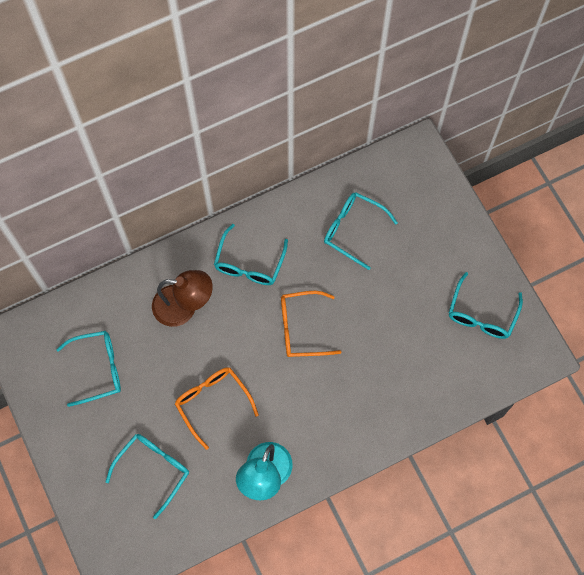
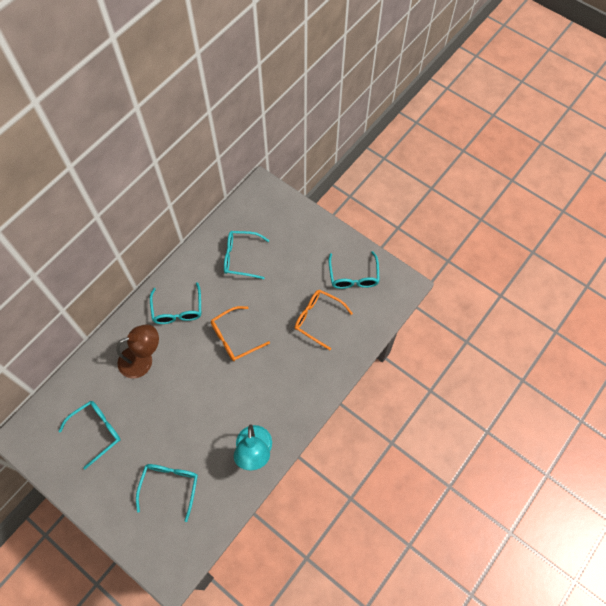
camera: 25 degrees left, 5 degrees down
(212, 402) = (193, 417): orange glasses -> orange glasses (317, 319)

